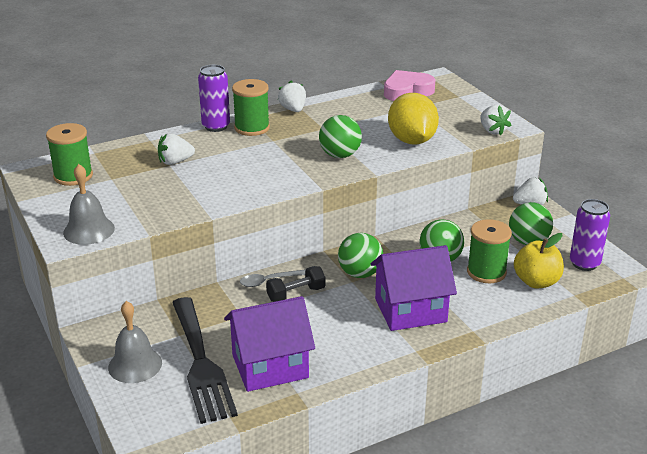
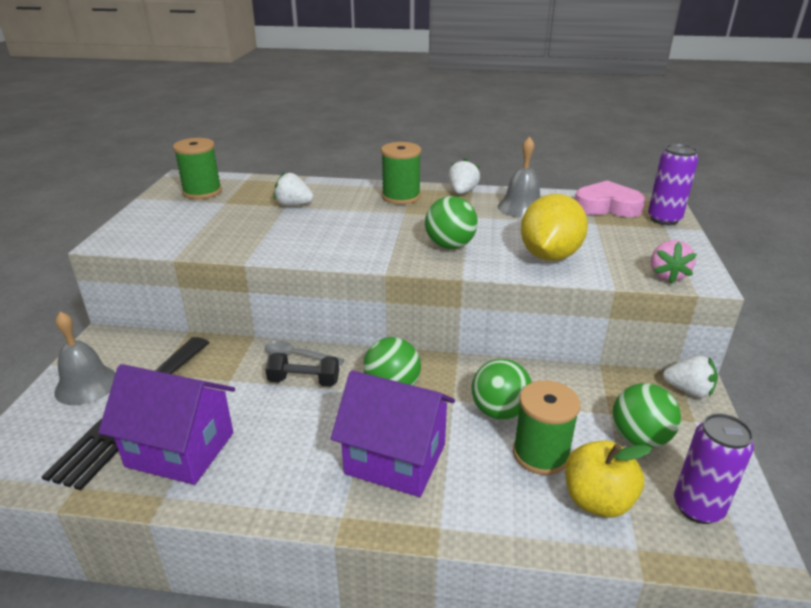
camera: 35 degrees right, 0 degrees up
(89, 230) = (139, 237): grey bell -> grey bell (521, 207)
(216, 126) = (371, 187): purple can -> purple can (664, 219)
(492, 131) = (667, 275): white strawberry -> pink strawberry

